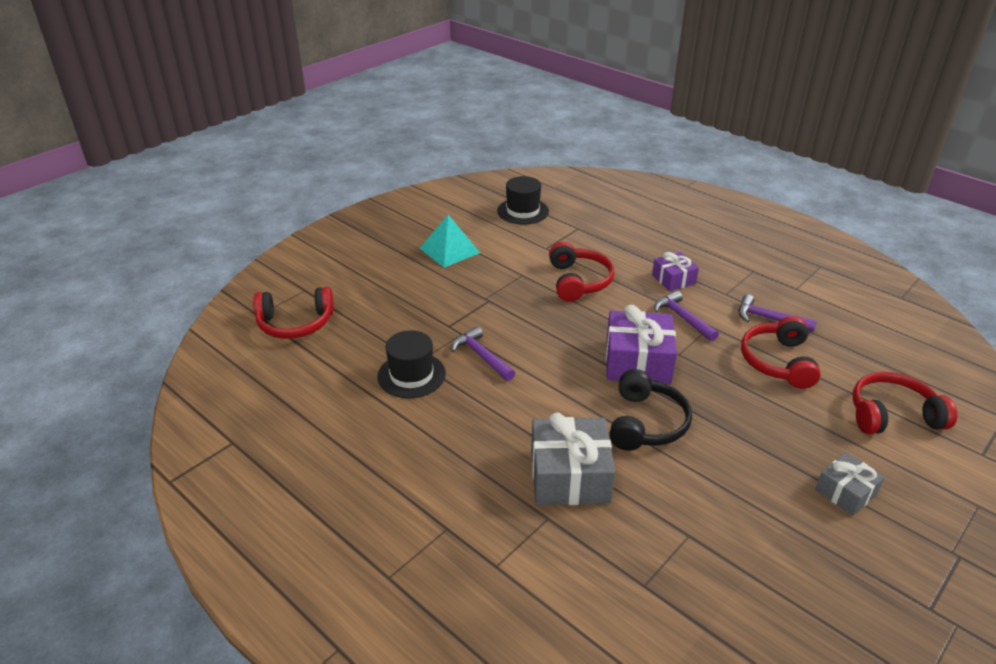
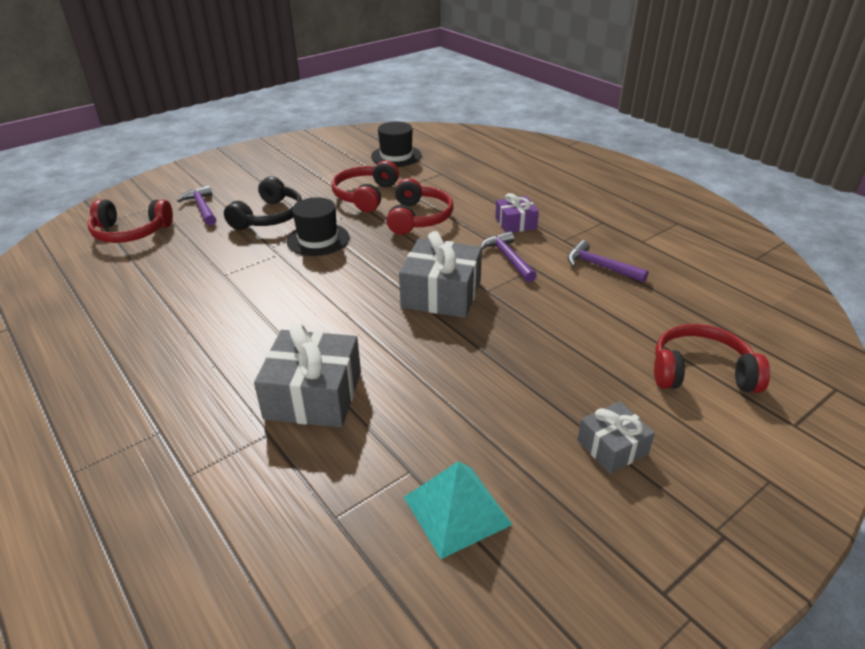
camera: 10 degrees right, 0 degrees up
(411, 375) = (210, 285): black hat -> black hat (318, 239)
(449, 250) = (309, 183): turquoise pyramid -> turquoise pyramid (457, 510)
(481, 356) = (287, 275): purple hammer -> purple hammer (202, 208)
(637, 362) = (441, 294): purple gift -> grey gift
(646, 423) = (420, 352): black headphones -> black headphones (269, 217)
(778, 362) = (592, 307): red headphones -> red headphones (365, 195)

